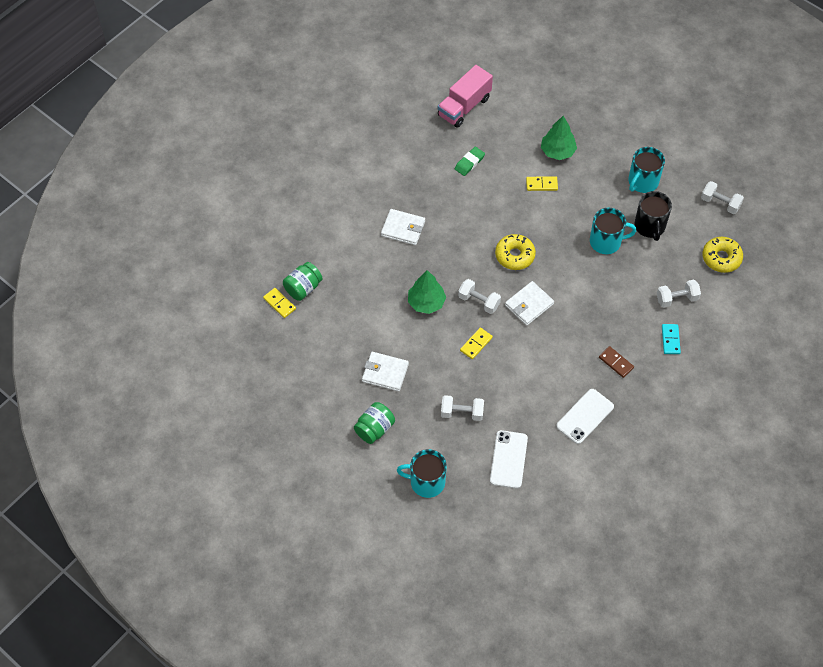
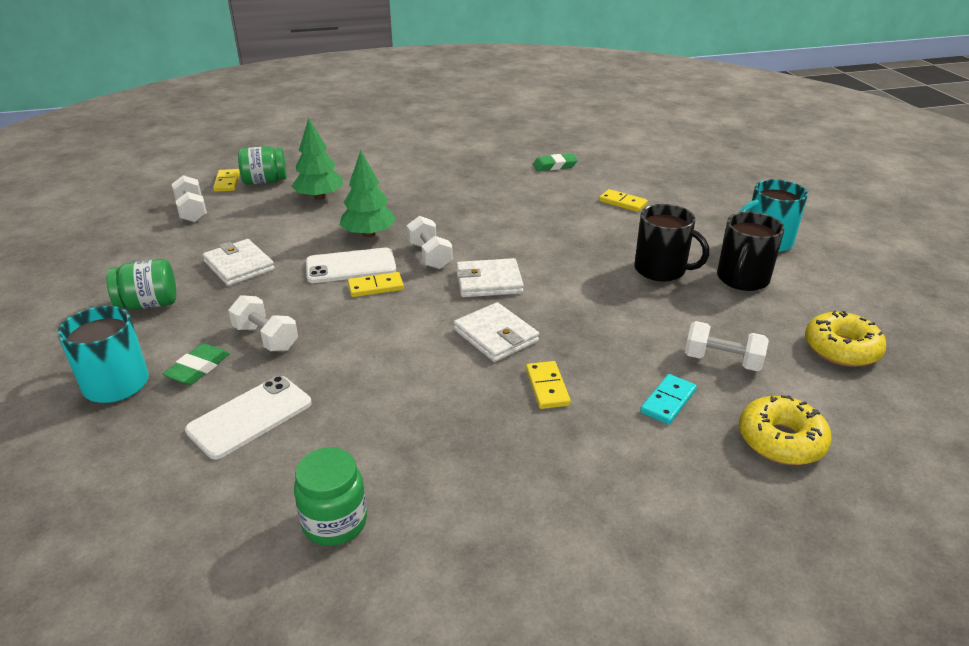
camera: 35 degrees right, 25 degrees down
(403, 228) = (423, 181): white wallet -> white wallet (496, 336)
(453, 450) = (198, 368): none -> green eraser
(464, 107) = (594, 136): pink truck -> none
(514, 255) = (522, 239): yellow donut -> yellow donut (781, 440)
(557, 151) = (670, 188): green tree -> green tree (319, 197)
(585, 416) = (425, 425): white phone -> white phone (351, 266)
(595, 482) = (335, 522): none -> green jar
(606, 242) = (661, 270): turquoise mug -> black mug
(616, 362) = (547, 387): brown domino -> yellow domino
(720, 203) = (880, 296): white dumbbell -> white dumbbell (192, 211)

